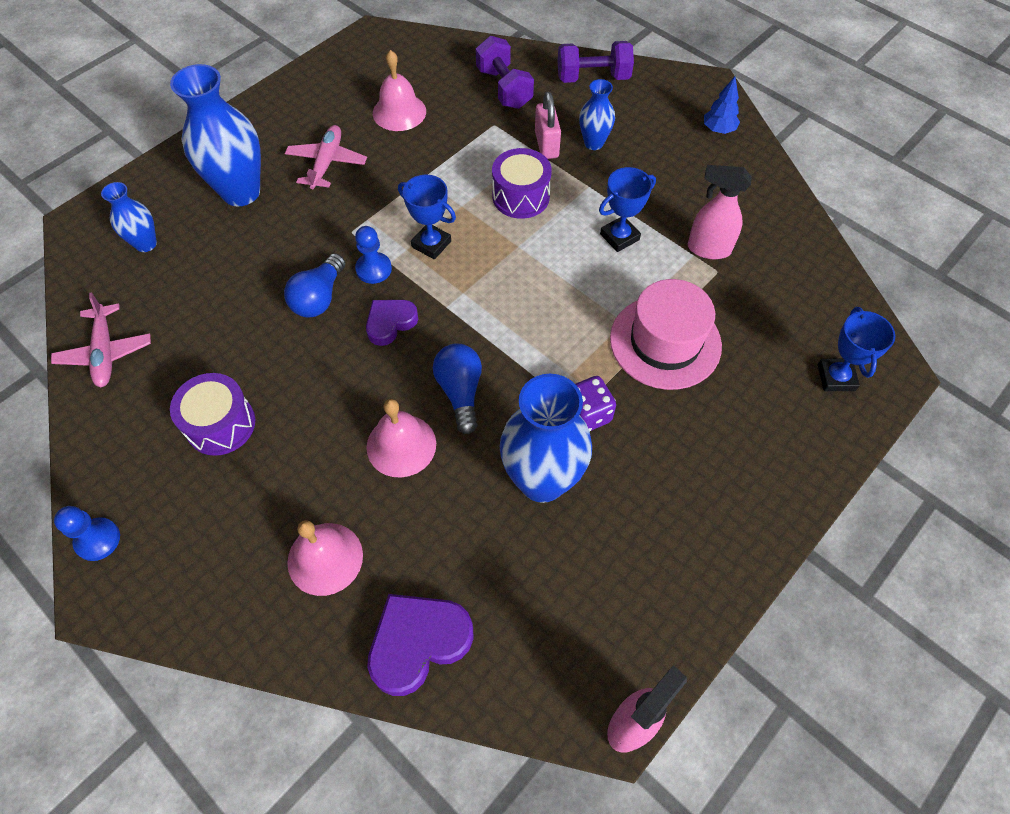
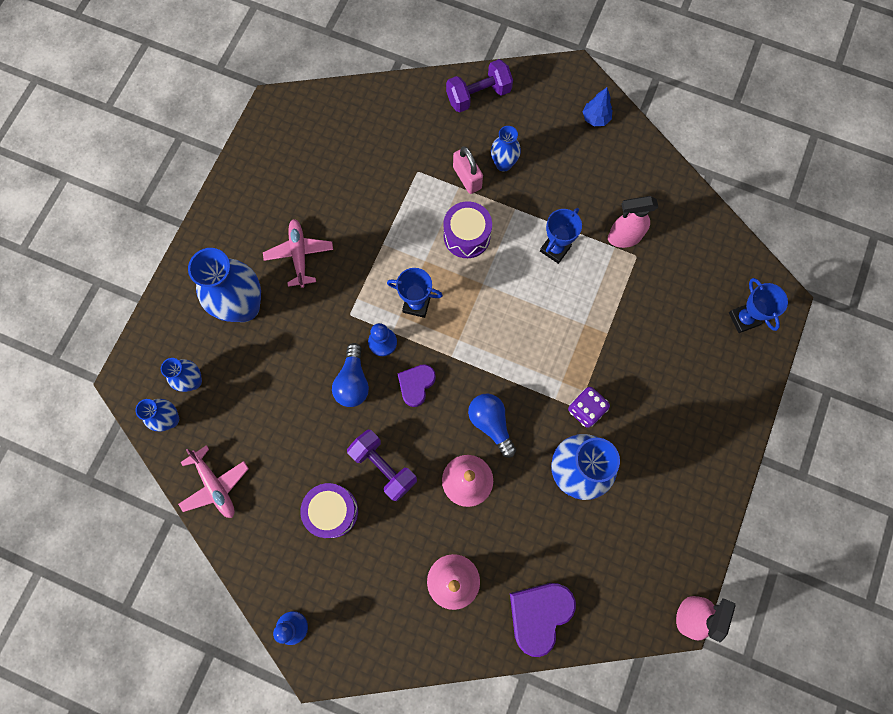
camera: 20 degrees left, 15 degrees up
(99, 272) = (170, 419): none -> blue vase
(399, 112) = (335, 183): pink bell -> none
(504, 88) = (410, 130): purple dumbbell -> purple dumbbell (383, 467)
(665, 342) = (619, 331): pink hat -> none

